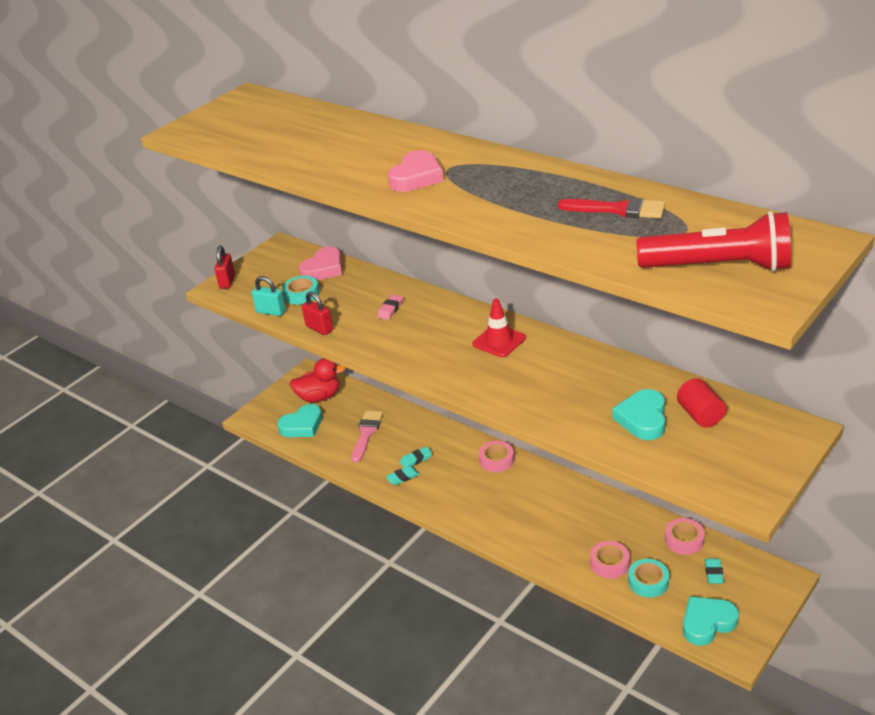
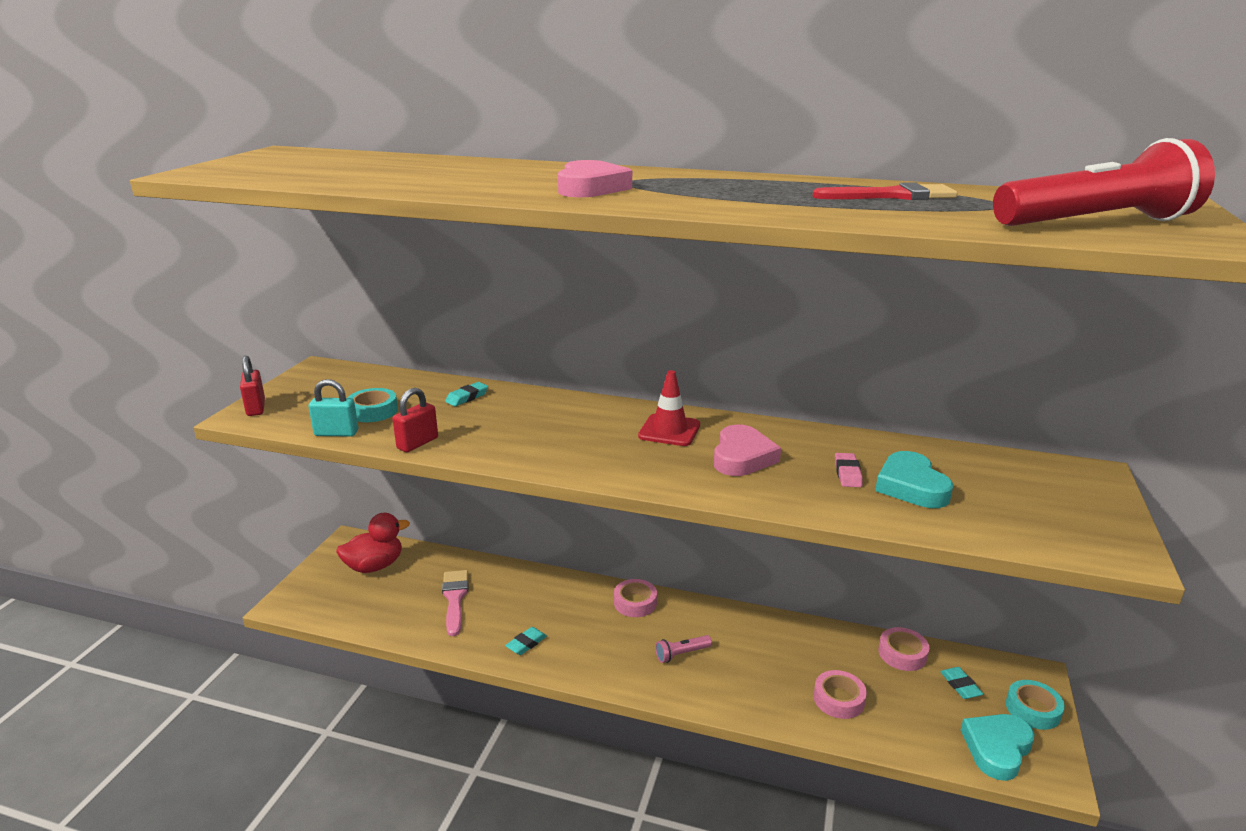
camera: 25 degrees left, 10 degrees down
(302, 425) = (362, 603): turquoise heart -> none
(319, 328) = (417, 443): red padlock -> red padlock turned 75 degrees counterclockwise
(323, 269) = (391, 384): pink heart -> pink heart (742, 457)
(390, 309) = (506, 414): pink eraser -> pink eraser (847, 474)
(416, 459) = (534, 619): turquoise eraser -> turquoise eraser (467, 397)
(511, 506) = (681, 654): none -> pink flashlight
(648, 582) = (897, 712): turquoise tape -> turquoise tape (1033, 709)
(700, 415) = (971, 474): red cylinder -> none

